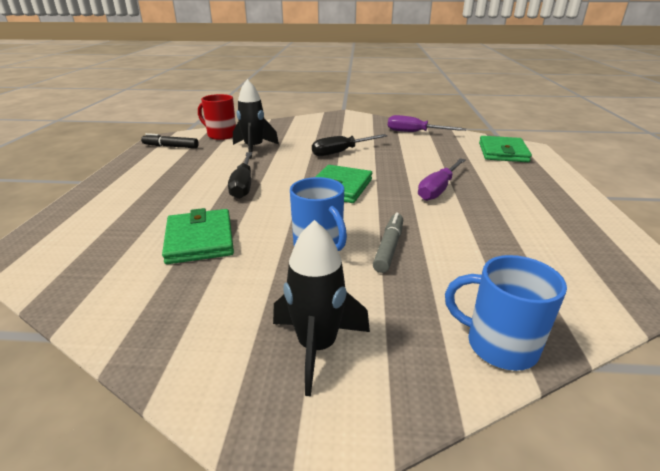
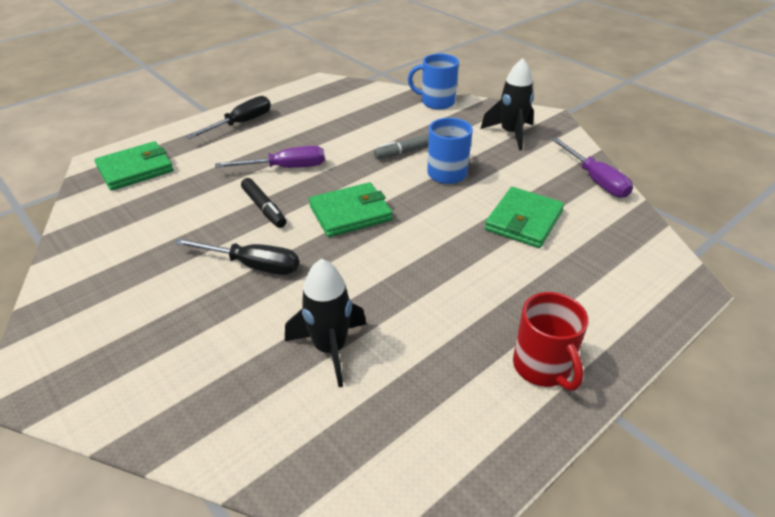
camera: 135 degrees left, 10 degrees up
(170, 146) = (439, 455): black marker -> black marker (264, 208)
(221, 135) = (321, 446): red mug -> red mug (542, 367)
(243, 185) = (429, 269): black screwdriver -> black screwdriver (241, 123)
(415, 132) = (102, 250): purple screwdriver -> purple screwdriver (595, 180)
(498, 345) = (436, 102): blue mug -> blue mug turned 120 degrees clockwise

